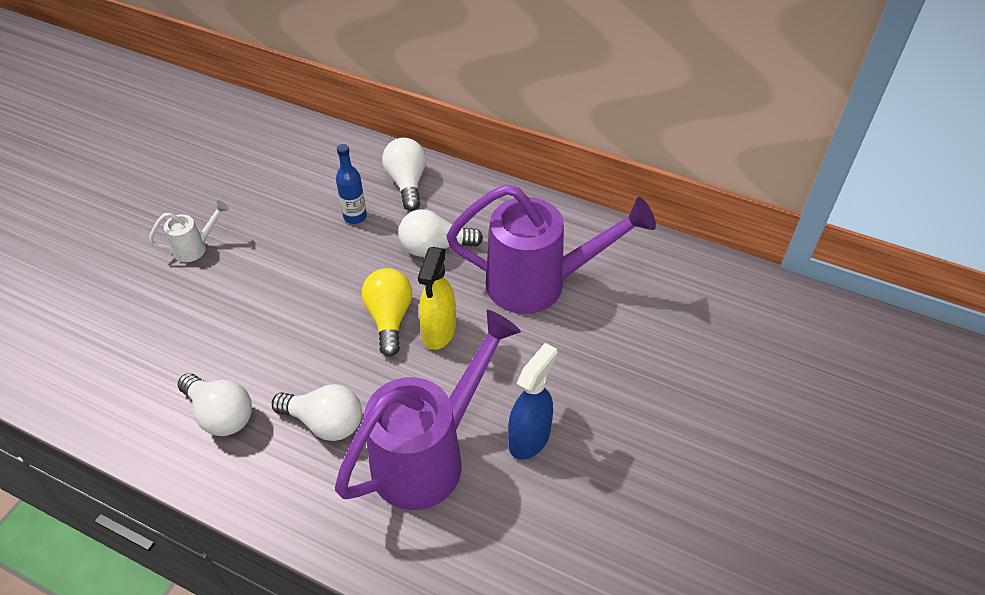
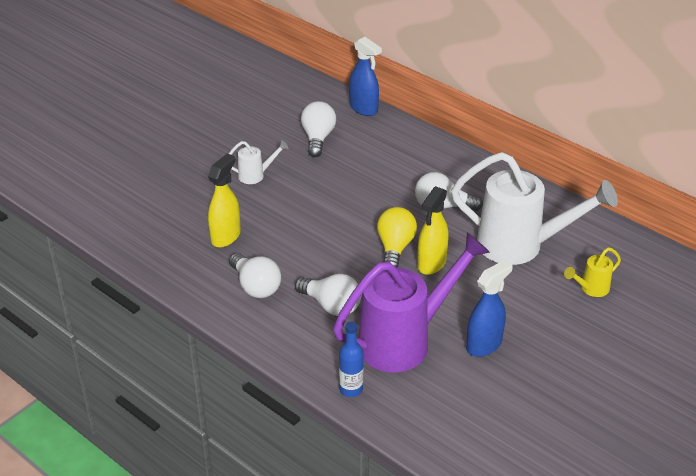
camera: 15 degrees right, 10 degrees down
(170, 346) = (226, 236): none -> yellow spray bottle
(314, 132) = (364, 109): none -> blue spray bottle
(355, 217) = (383, 174): blue bottle -> blue bottle (351, 389)
(407, 183) = (431, 157): white light bulb -> white light bulb (318, 138)
(540, 284) = (521, 246): purple watering can -> white watering can
(634, 327) = (590, 289): none -> yellow watering can

